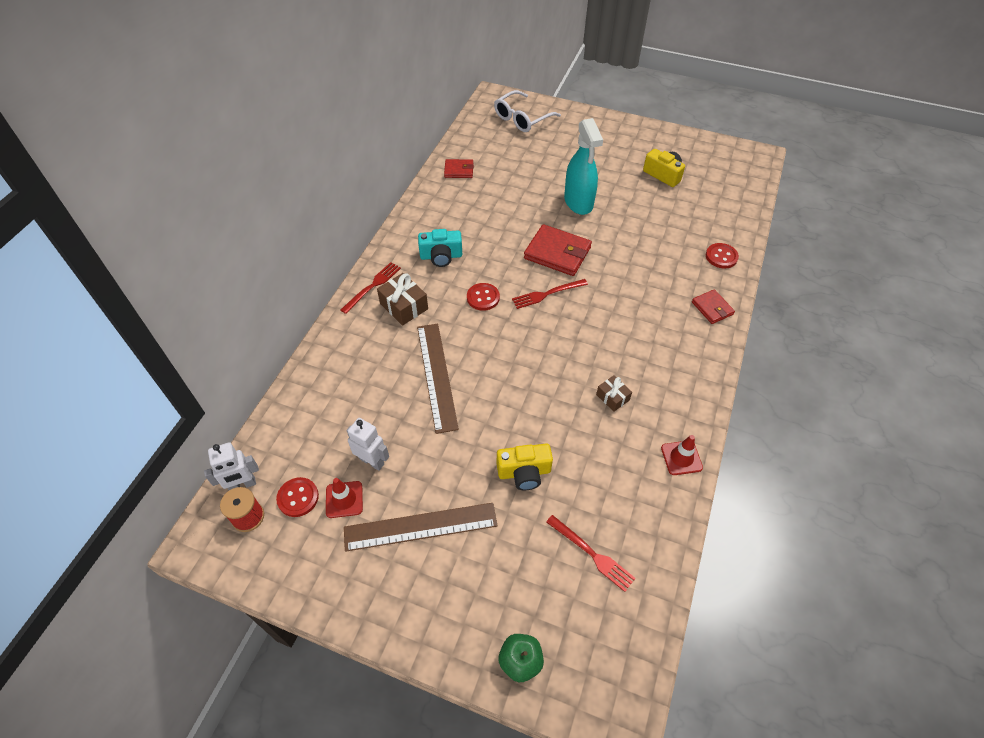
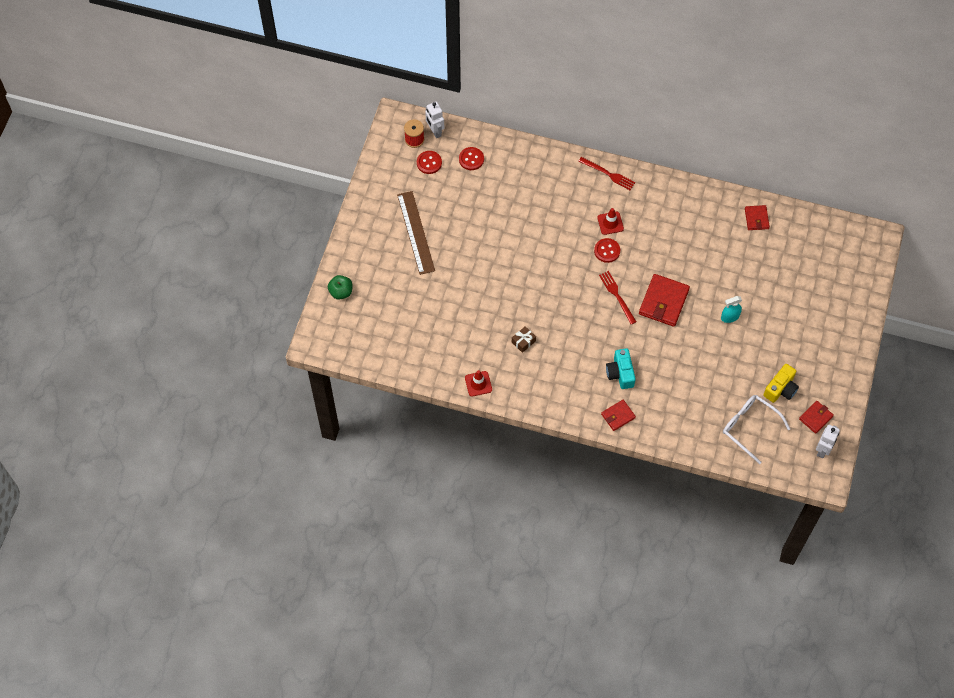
camera: 85 degrees right, 10 degrees up
(344, 499) = (430, 188): red traffic cone -> red traffic cone (610, 223)
(372, 461) = (458, 199): white robot -> white robot (823, 450)
(404, 306) = (591, 198): brown gift -> none
(437, 376) = (529, 228): brown ruler -> none
(441, 256) = (647, 217): turquoise camera -> turquoise camera (620, 373)
(522, 118) = (844, 265): white glasses -> white glasses (749, 427)
(524, 472) = (458, 288): yellow camera -> none
(578, 202) = (730, 317): turquoise spray bottle -> turquoise spray bottle, size x0.51
(592, 554) = (405, 328): red fork -> none
(693, 155) = (816, 418): none -> red wallet
(721, 257) = (678, 429): red button -> red button (471, 159)

